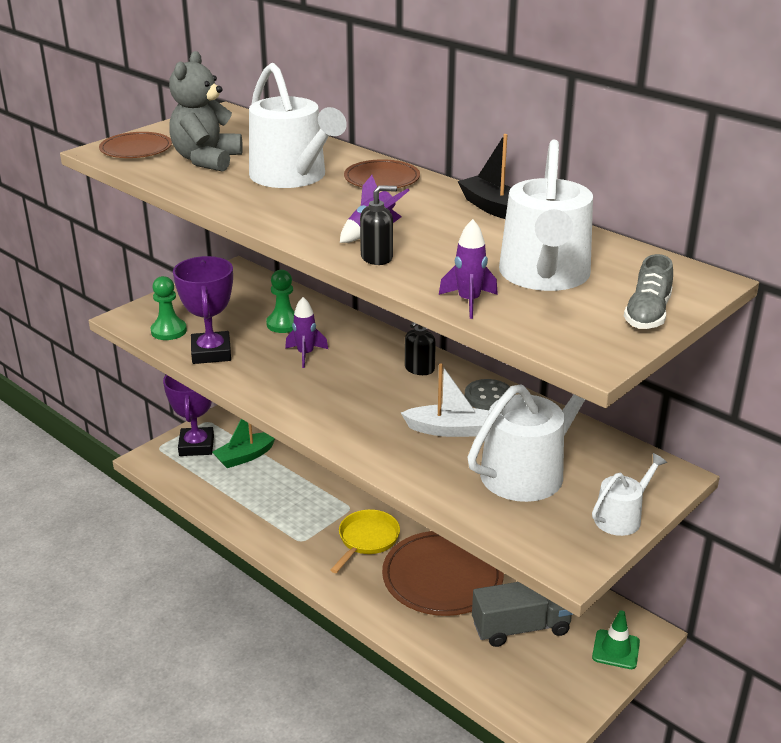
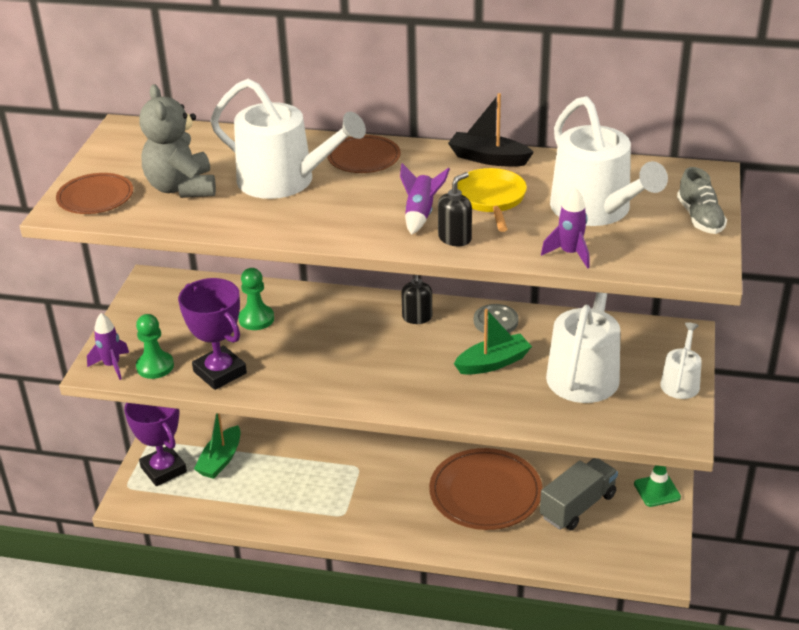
camera: 30 degrees left, 5 degrees up
(305, 354) = (307, 341): purple rocket -> purple rocket (112, 366)
(367, 540) = (397, 489): yellow pan -> yellow pan (491, 199)
(448, 430) = (493, 363): white boat -> green boat

